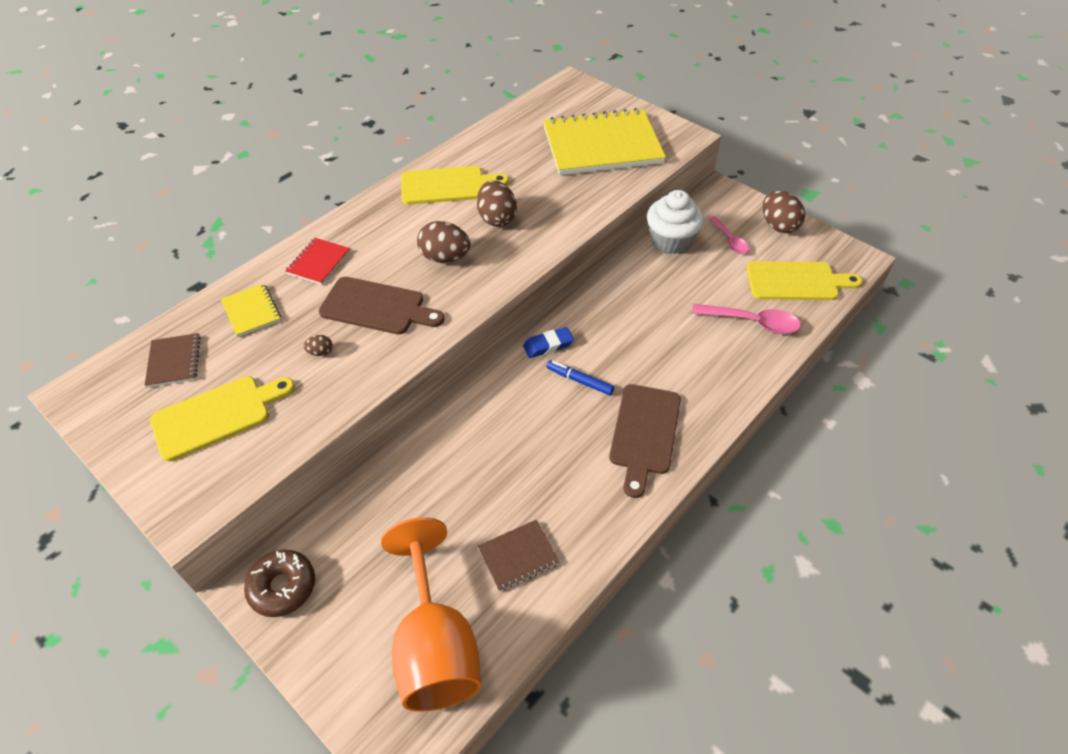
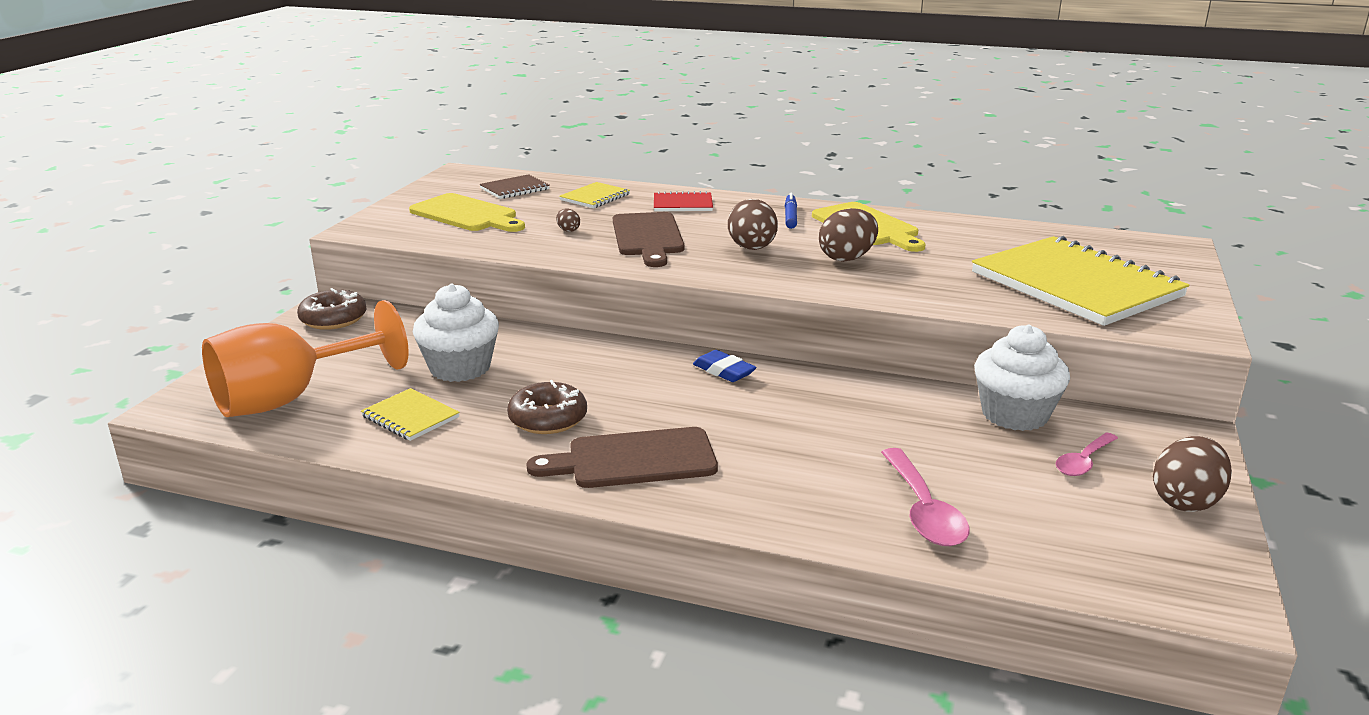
camera: 65 degrees right, 25 degrees down
(451, 503) = (460, 368): none -> white cupcake
(518, 556) = (410, 417): brown notebook -> yellow notebook
(566, 466) = (548, 419): none -> brown donut
(579, 381) = (684, 401): blue marker -> blue marker (790, 216)
(796, 281) = (1069, 539): yellow cutting board -> none

